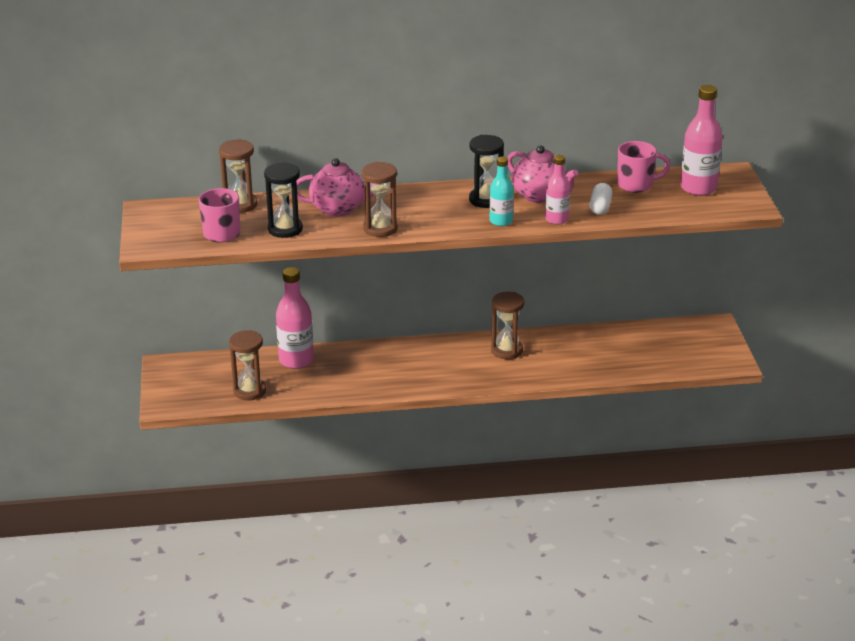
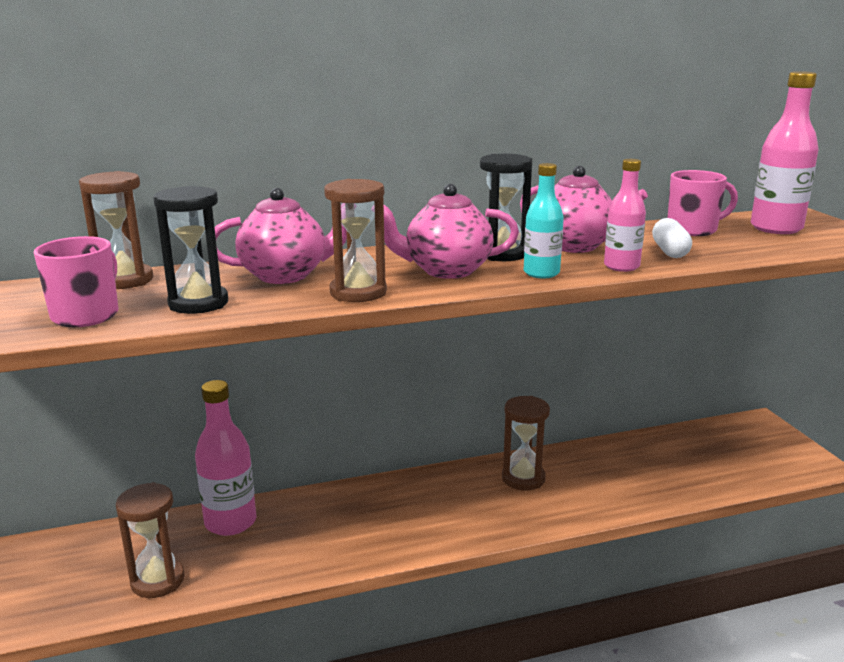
camera: 10 degrees left, 10 degrees down
(441, 213) = (446, 270): none -> pink teapot

